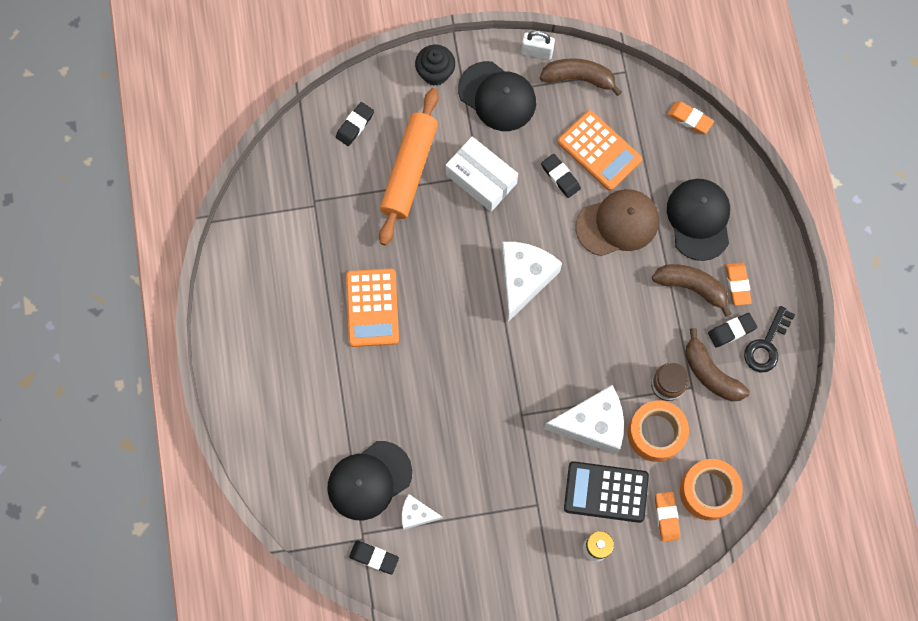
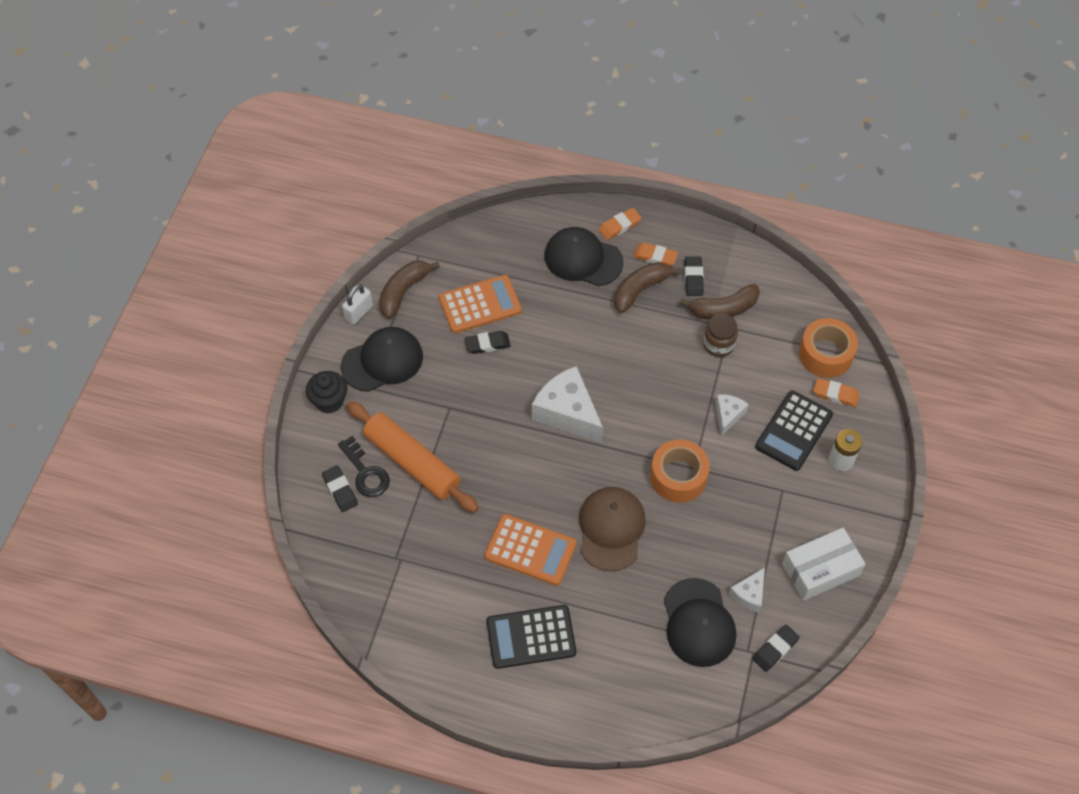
camera: 65 degrees left, 15 degrees down
(292, 344) = (531, 637): none -> black calculator
(481, 179) = (454, 407): white box -> white box (820, 570)
(592, 424) = (728, 415): white cheese -> white cheese, size x0.52
(617, 223) = (554, 319): brown cap -> brown cap (611, 529)
(656, 433) = (758, 371): orange tape -> orange tape (678, 477)
(689, 119) = (489, 227): orange eraser -> orange eraser (619, 226)
(766, 345) = (717, 259): black key -> black key (365, 472)

